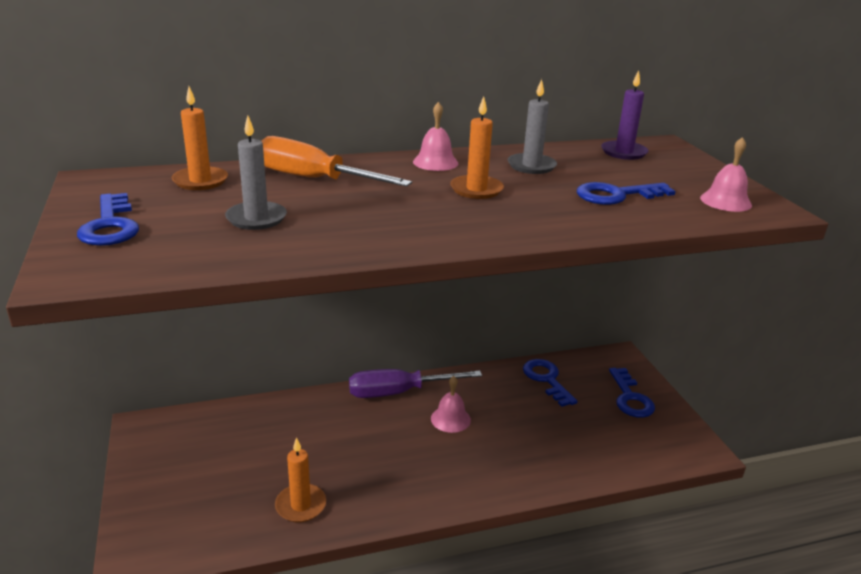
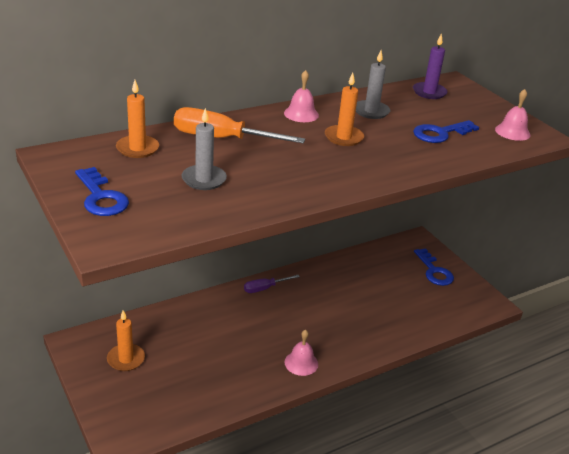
camera: 15 degrees left, 5 degrees up
(300, 505) = (227, 384): orange candle -> orange candle (126, 359)
(398, 392) = (264, 288): purple screwdriver -> purple screwdriver, size x0.56
(450, 419) = (311, 304): pink bell -> pink bell (301, 363)
(546, 379) = (371, 264): blue key -> none

